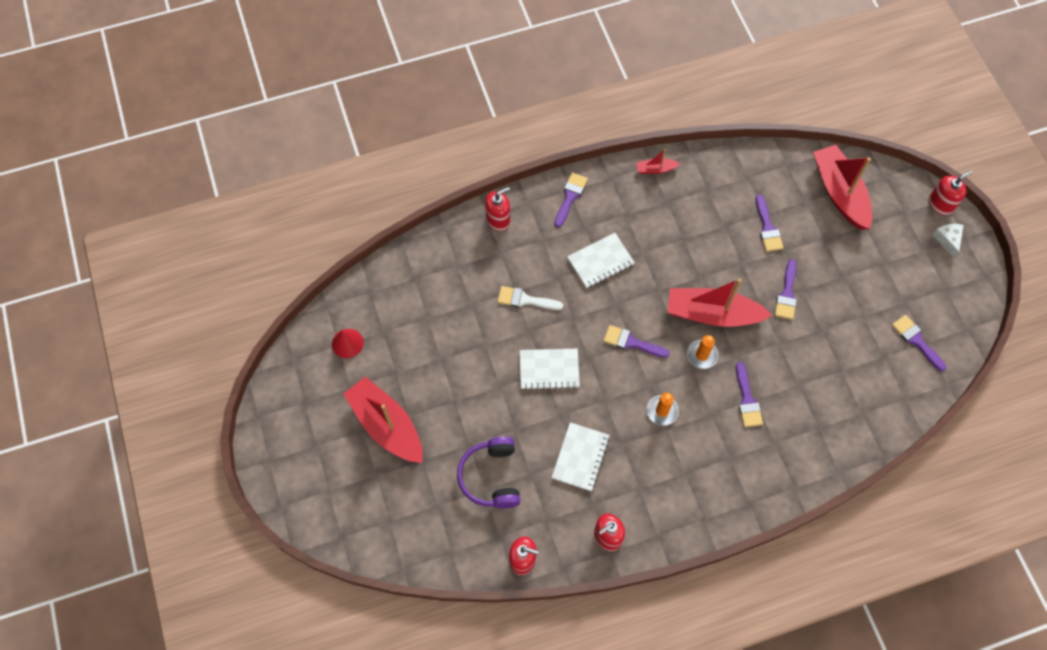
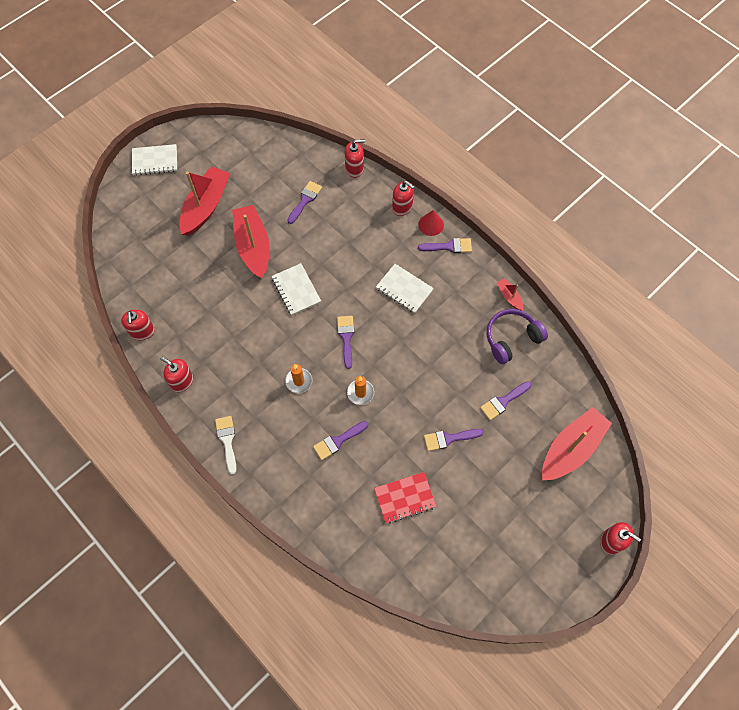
camera: 65 degrees right, 0 degrees up
(347, 343) = (256, 157): red cone -> red cone (431, 224)
(422, 245) = (354, 168): none -> red soap dispenser
(491, 477) = (196, 286): purple headphones -> purple headphones (511, 339)
(525, 300) = (345, 251): white brush -> white brush (227, 440)
(580, 457) = (236, 338): white notebook -> white notebook (155, 161)
(712, 314) = (401, 387): red boat -> red boat (253, 246)
(833, 362) = (404, 498): none -> red notebook
(916, 340) = (460, 562): purple brush -> purple brush (305, 200)
(947, 240) = (577, 559): white cheese -> none

